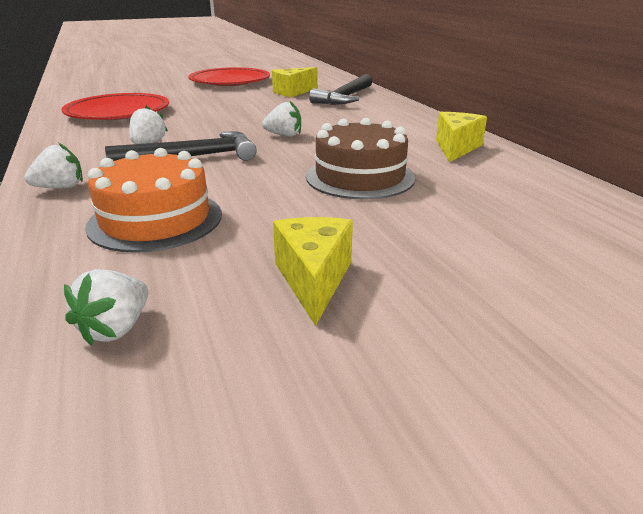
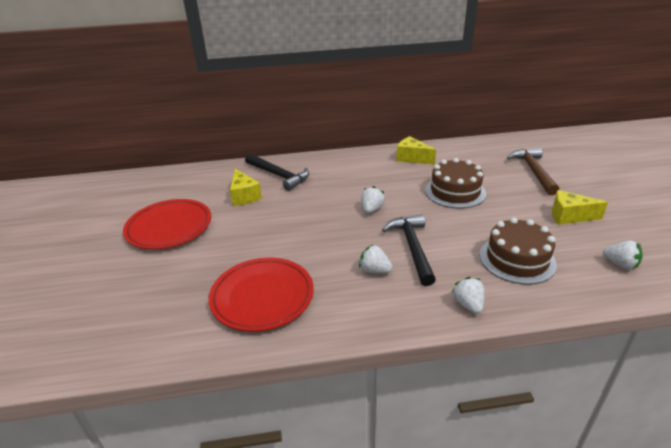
camera: 75 degrees left, 5 degrees up
(155, 220) = (517, 259): orange cake -> brown cake
(510, 248) = (533, 171): none -> brown hammer

